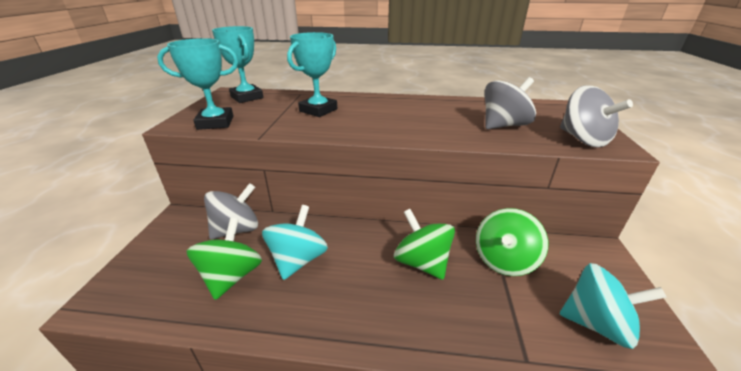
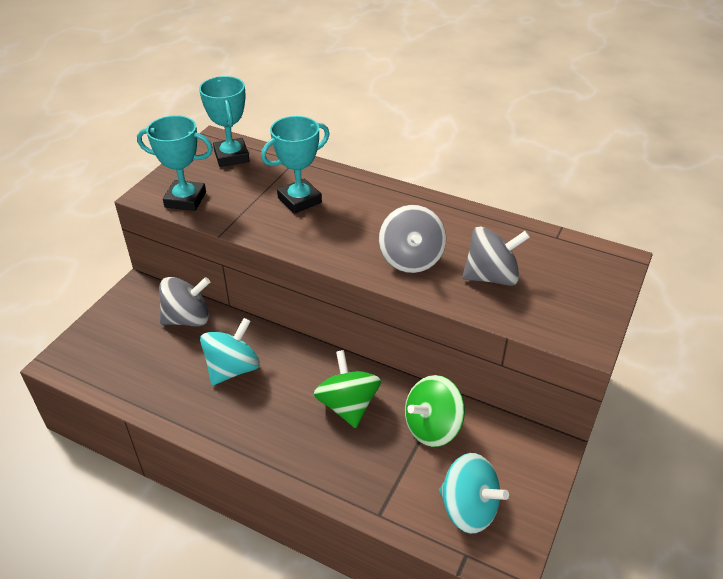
camera: 20 degrees right, 10 degrees up
(231, 276) = (170, 368): green spinning top -> none
(583, 139) = (561, 321): grey spinning top -> grey spinning top (411, 259)

